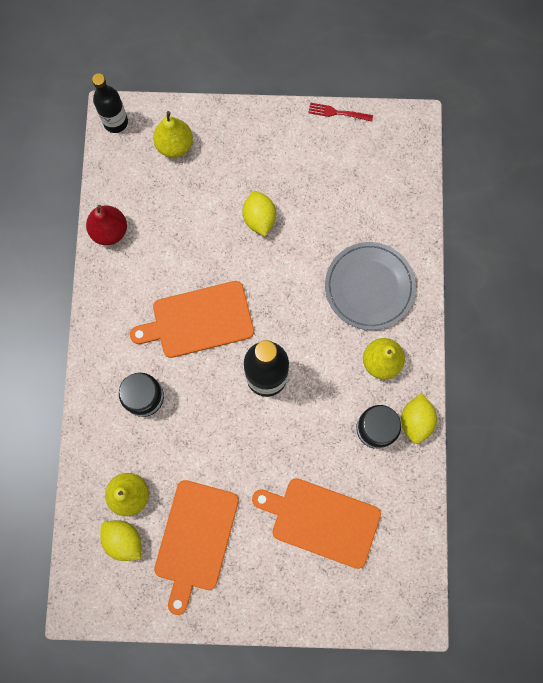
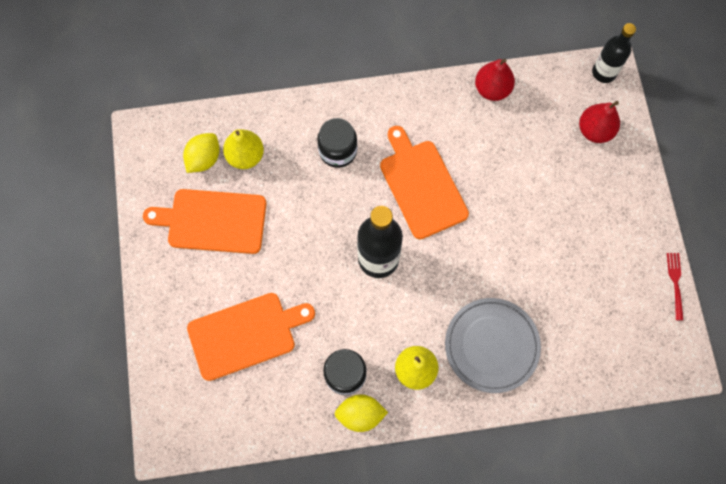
camera: 80 degrees right, 5 degrees down
(175, 145) = (594, 130): yellow pear -> red pear
(259, 219) = (538, 224): yellow lemon -> none
(321, 520) = (246, 335): orange cutting board -> orange cutting board turned 60 degrees clockwise

